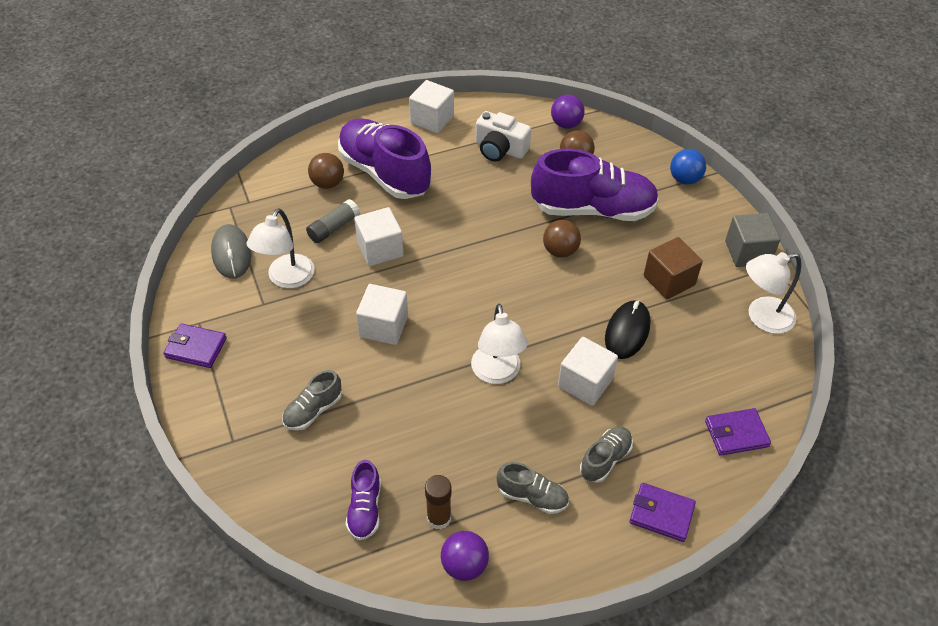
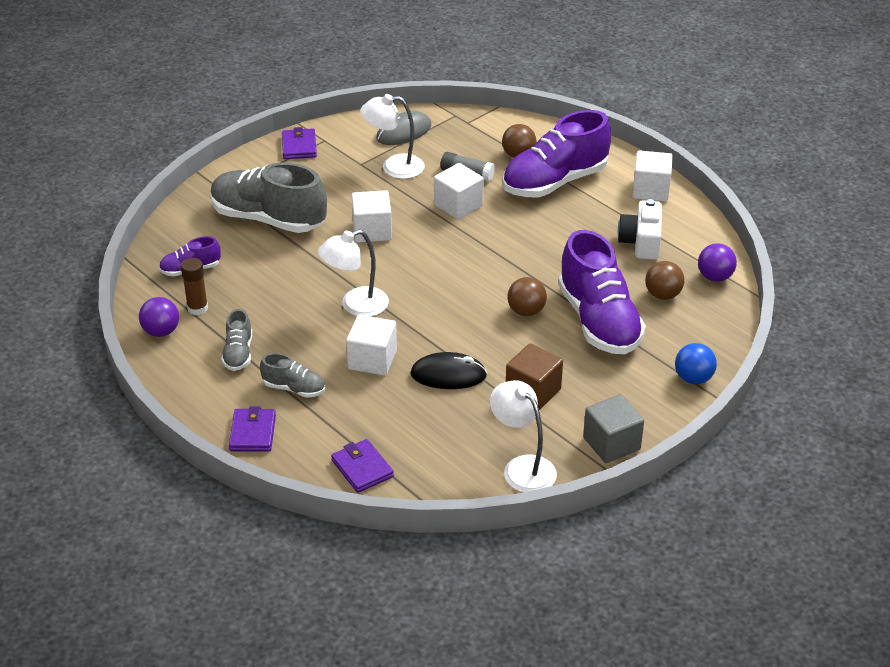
camera: 70 degrees right, 10 degrees down
(313, 410) = (268, 219): grey shoe -> grey shoe, size x2.13
(384, 173) = (554, 182): purple shoe -> purple shoe turned 150 degrees counterclockwise

